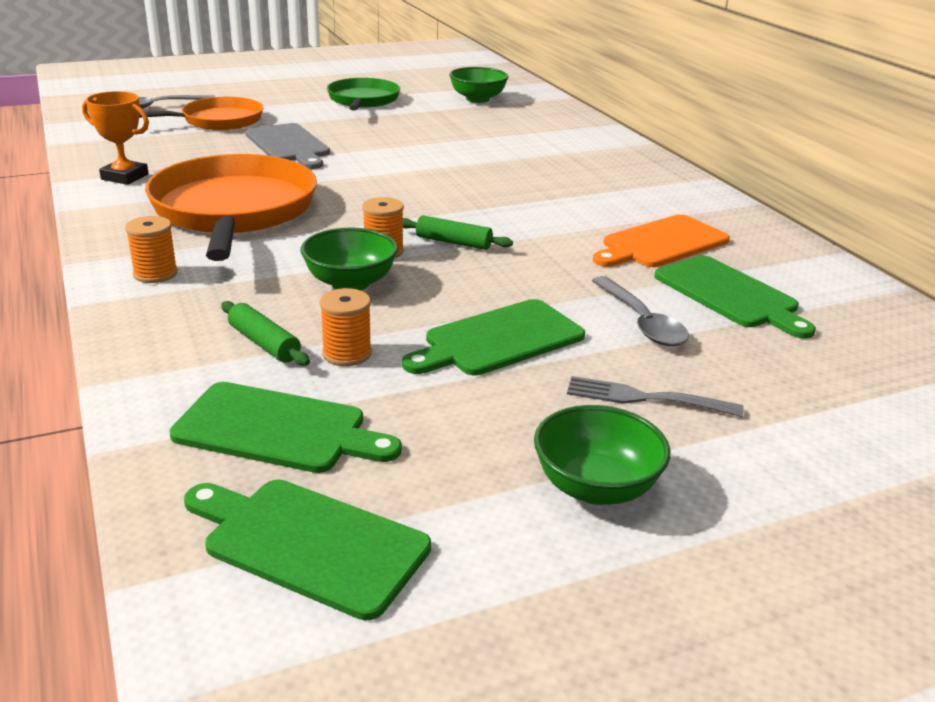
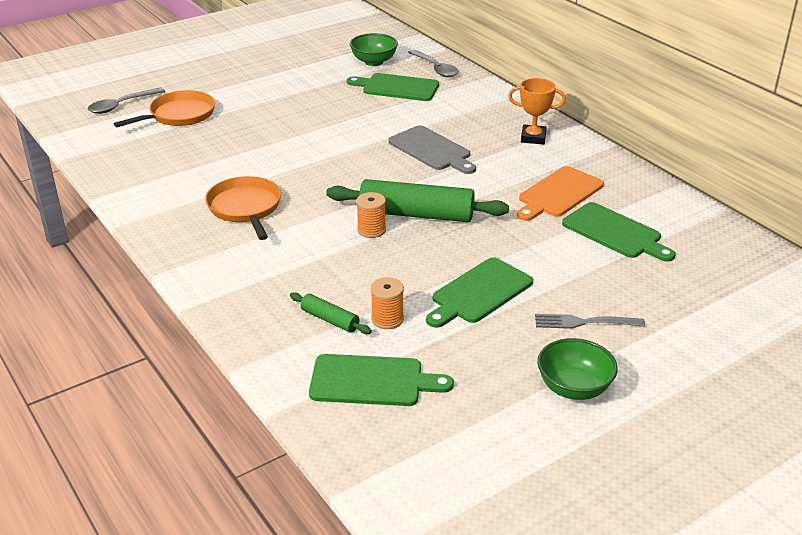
camera: 10 degrees left, 5 degrees up
(125, 177) = (143, 186): orange trophy -> orange trophy (533, 138)
(155, 274) = (223, 274): orange spool -> none
(234, 211) = (245, 208): orange pan -> orange pan, size x0.60
(289, 145) = (250, 134): grey cutting board -> grey cutting board (432, 150)
(309, 544) = (428, 450): green cutting board -> green cutting board (397, 87)
(350, 283) = (362, 261): green bowl -> none
(363, 100) = (283, 75): green pan -> none
(453, 242) = (416, 214): green rolling pin -> green rolling pin, size x2.07
(641, 322) = (565, 264): grey spoon -> grey spoon (435, 68)

